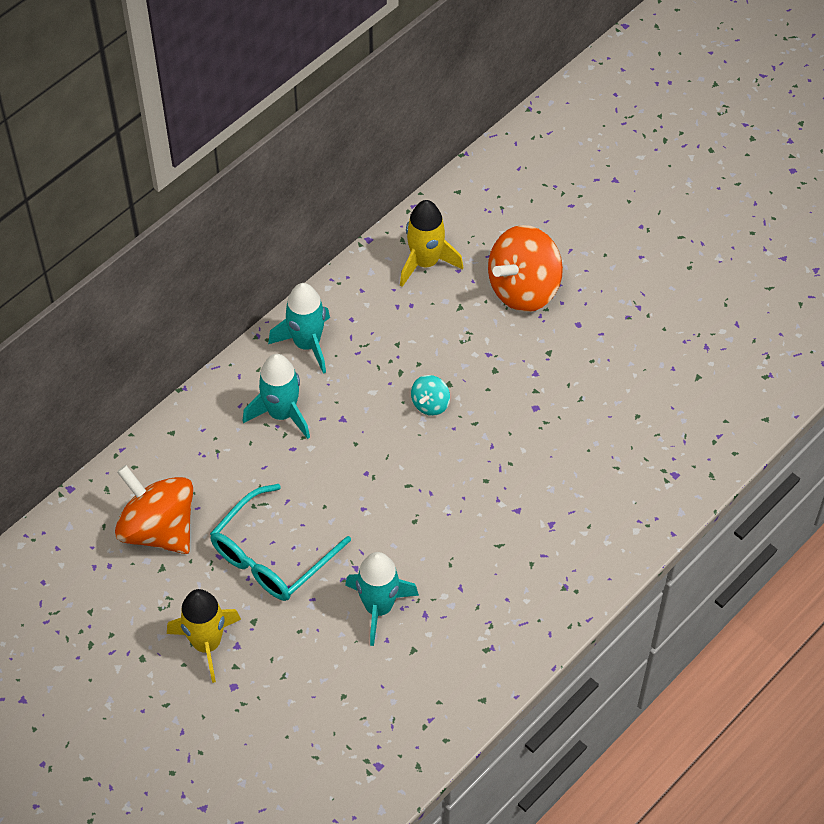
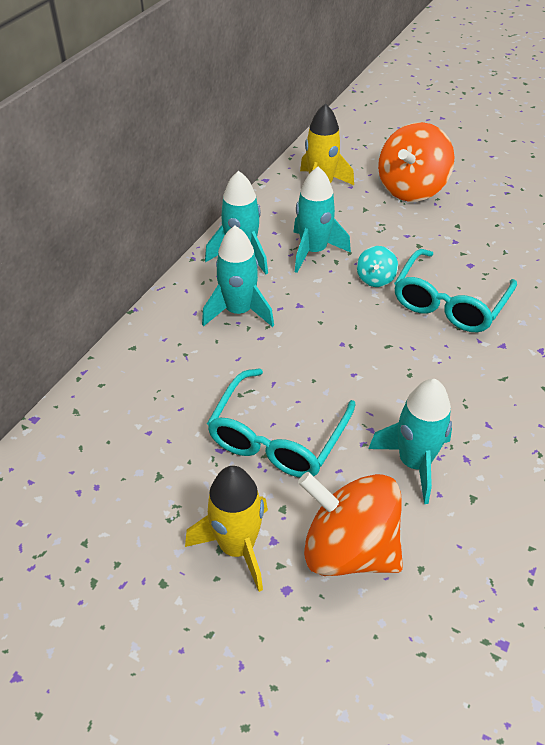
camera: 15 degrees left, 10 degrees down
(159, 529) = (144, 437): orange spinning top -> orange spinning top (349, 549)
(382, 354) = (313, 251): none -> turquoise rocket
(491, 449) = (449, 302): none -> turquoise glasses

